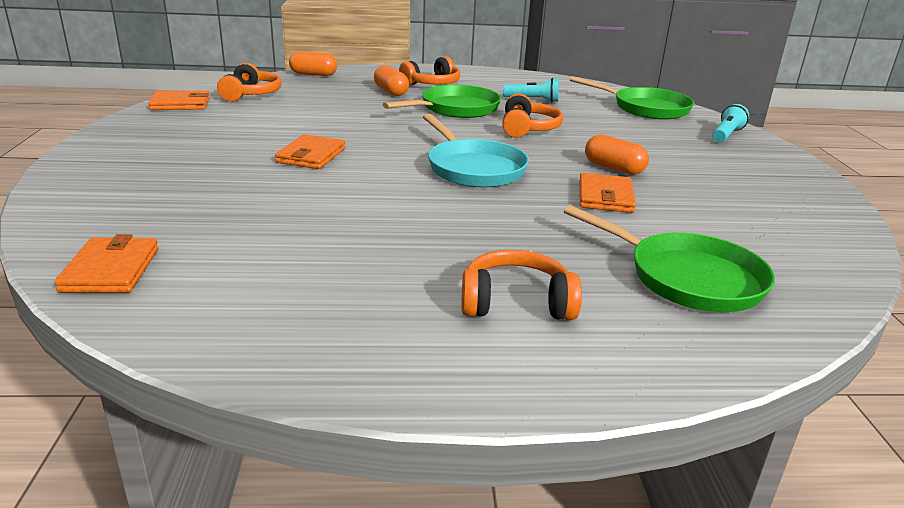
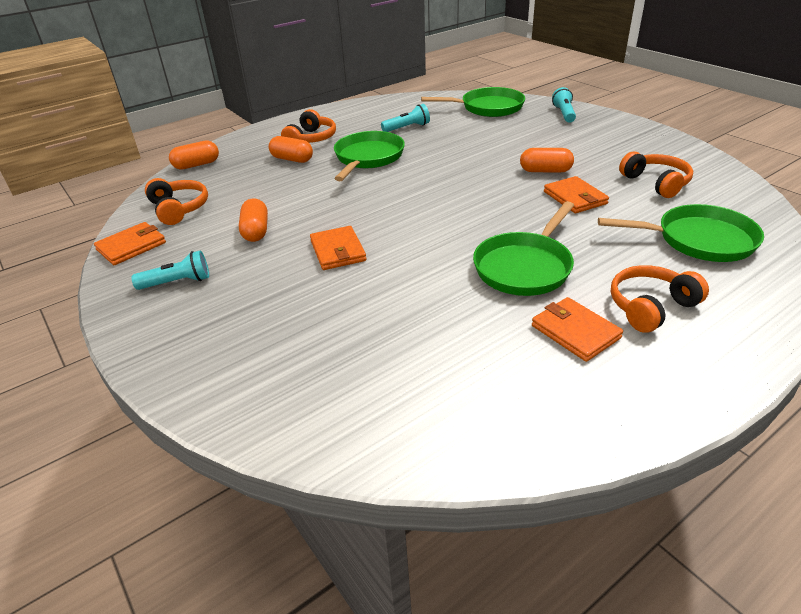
camera: 30 degrees left, 10 degrees up
(111, 270) = (375, 433): orange wallet -> orange wallet (575, 332)
(168, 133) = (177, 282): none -> turquoise flashlight
(277, 123) = (256, 231): none -> orange capsule
(448, 224) = (525, 267): none -> green pan
(473, 168) = (465, 210): turquoise pan -> none
(528, 129) = (444, 157): orange headphones -> orange headphones (656, 183)

